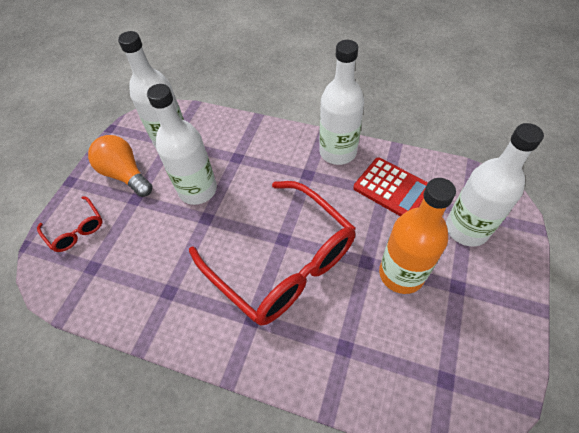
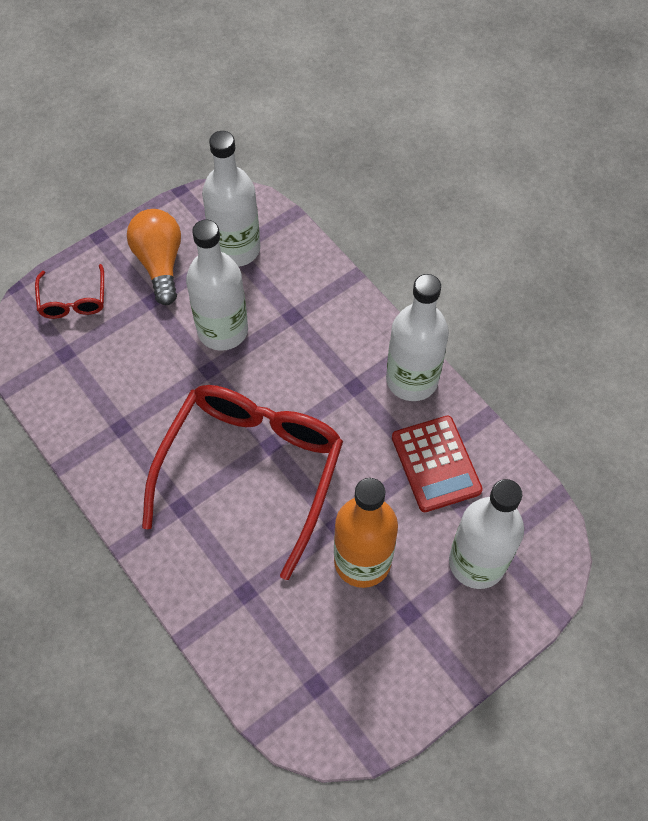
camera: 30 degrees right, 5 degrees up
(283, 262) = (252, 470): red glasses -> red glasses turned 150 degrees counterclockwise

